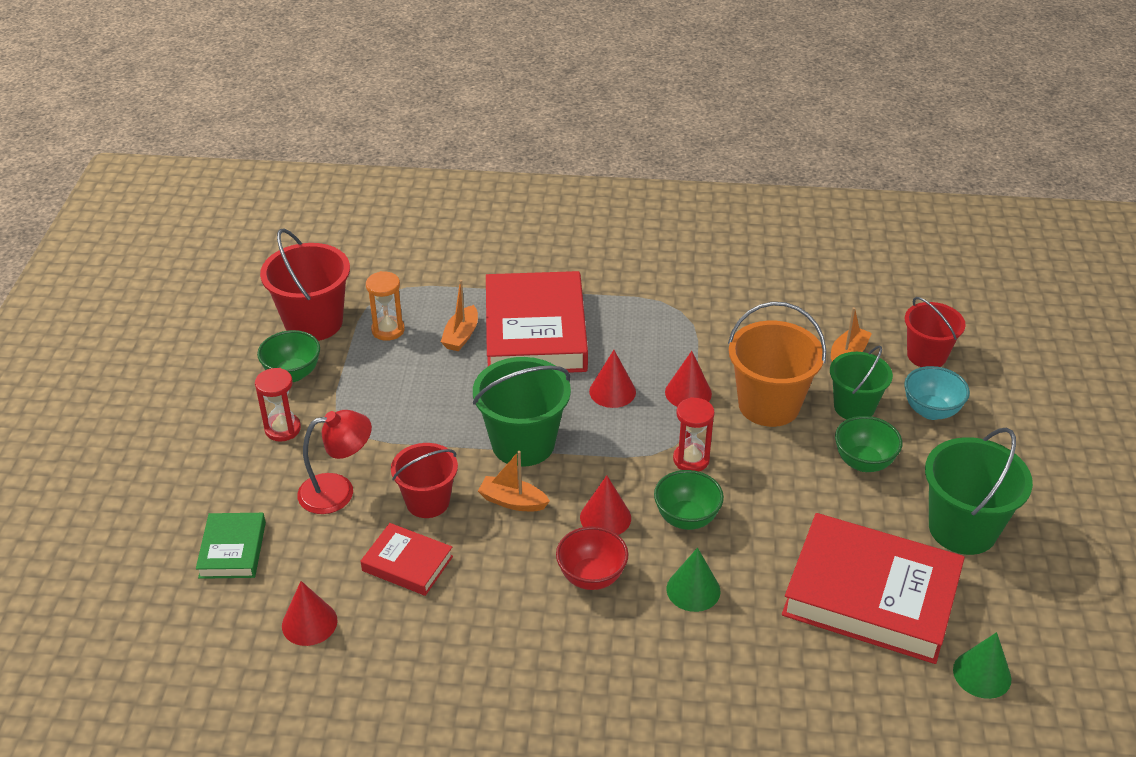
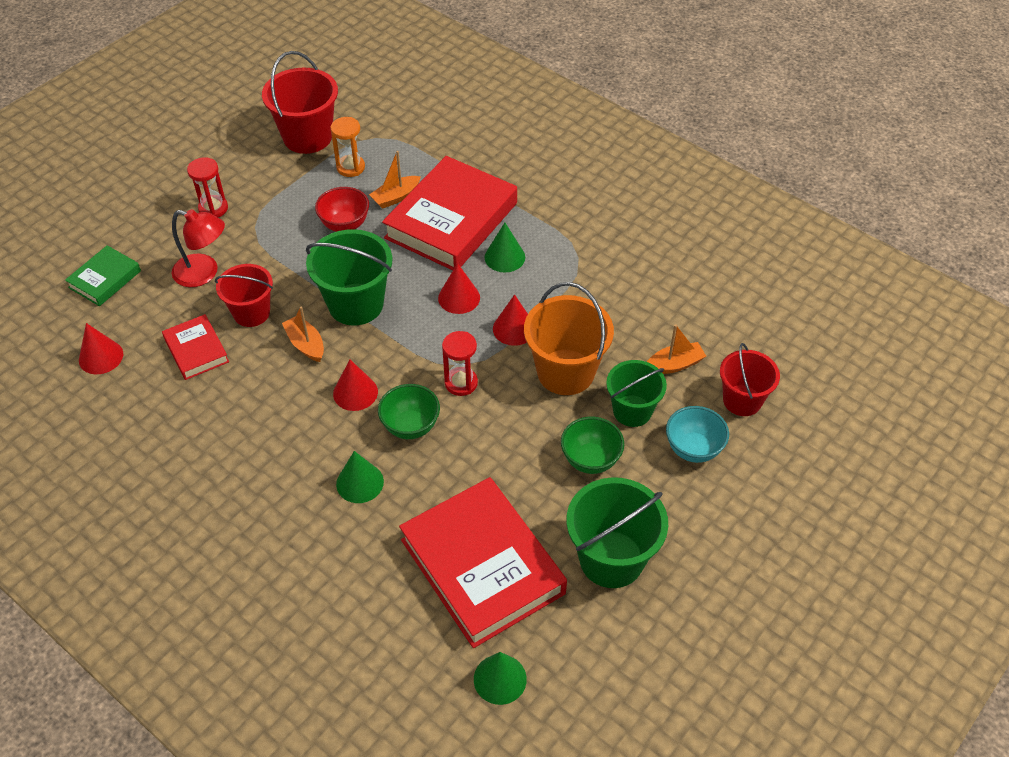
camera: 35 degrees right, 10 degrees up
(293, 373) = (258, 170): green bowl -> none
(591, 577) = (301, 431): red bowl -> red bowl (345, 225)
(616, 339) = (504, 257): none -> green cone

